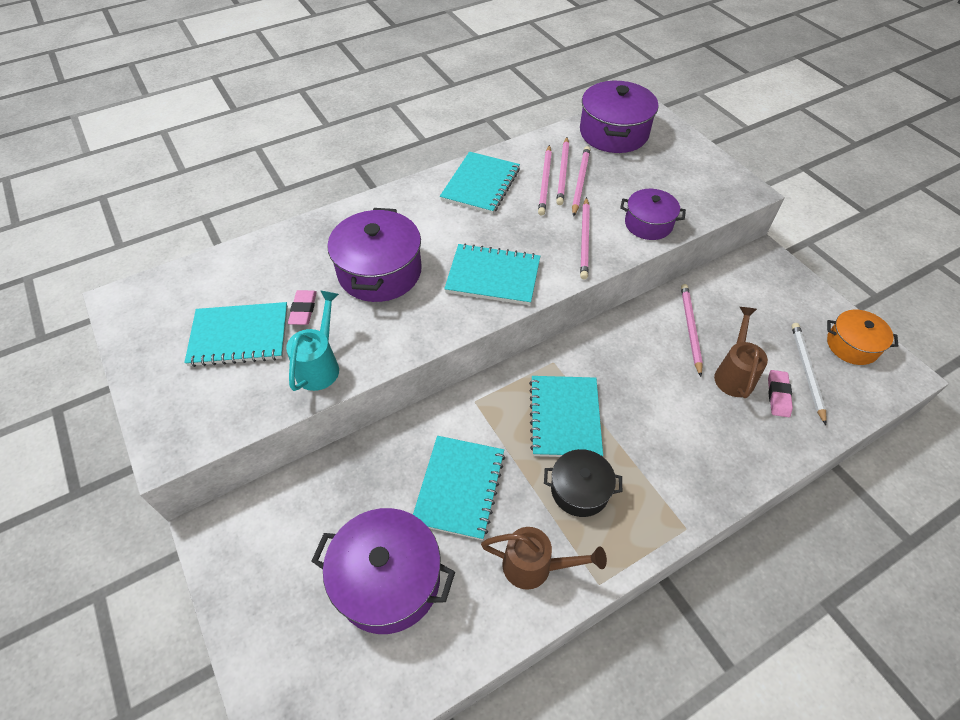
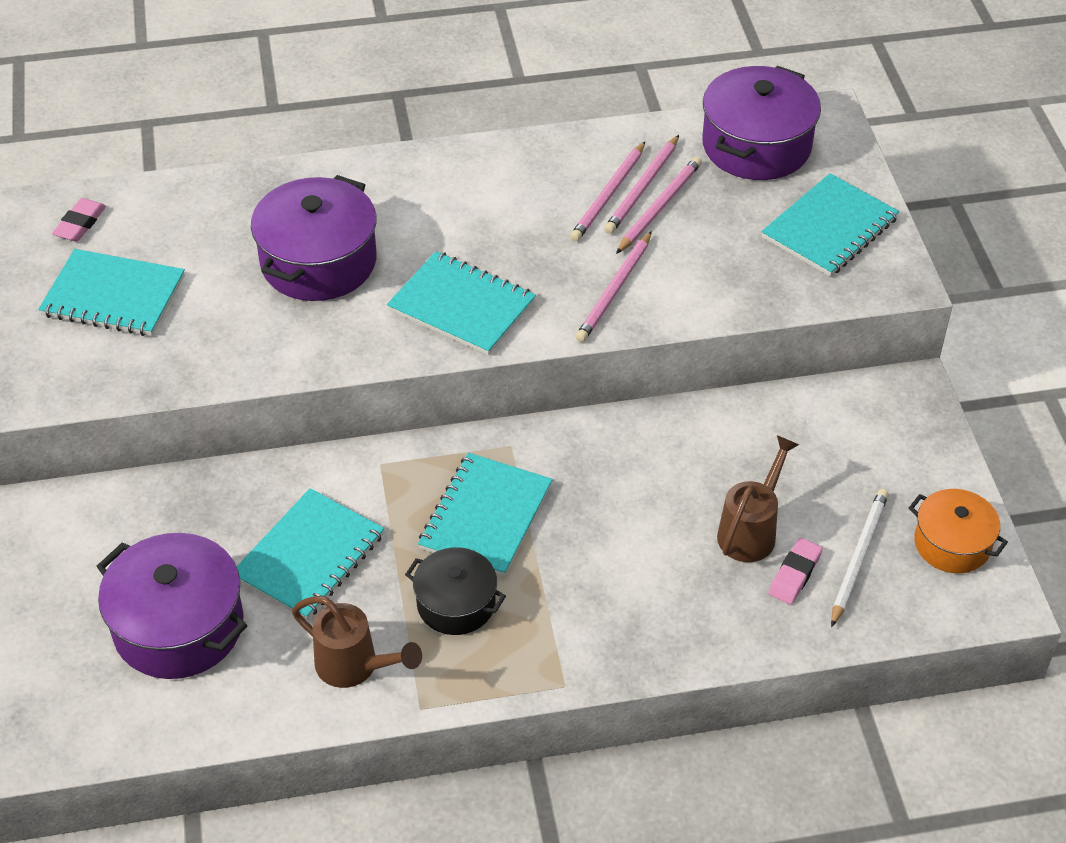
camera: 20 degrees right, 5 degrees down
(303, 310) = (202, 285): pink eraser -> pink eraser (80, 224)
(320, 365) = (193, 357): turquoise watering can -> none
(480, 185) = (515, 177): turquoise notebook -> turquoise notebook (829, 228)
(648, 224) = (719, 292): purple pot -> none
(690, 329) = (728, 457): pink pencil -> none

